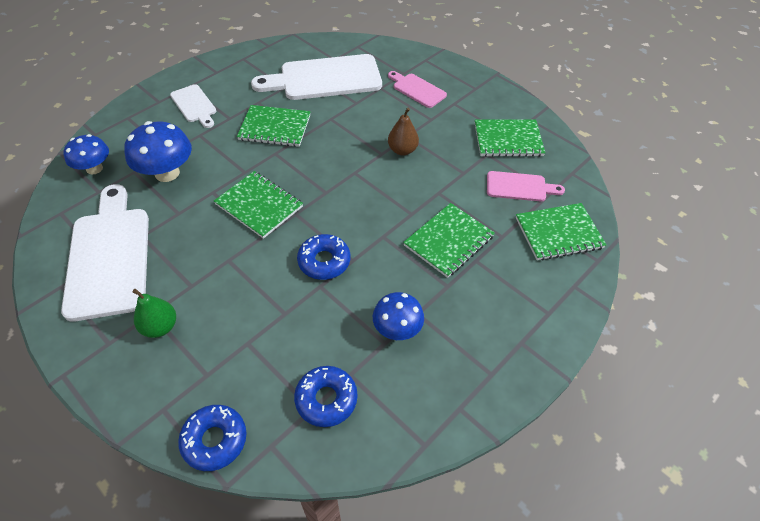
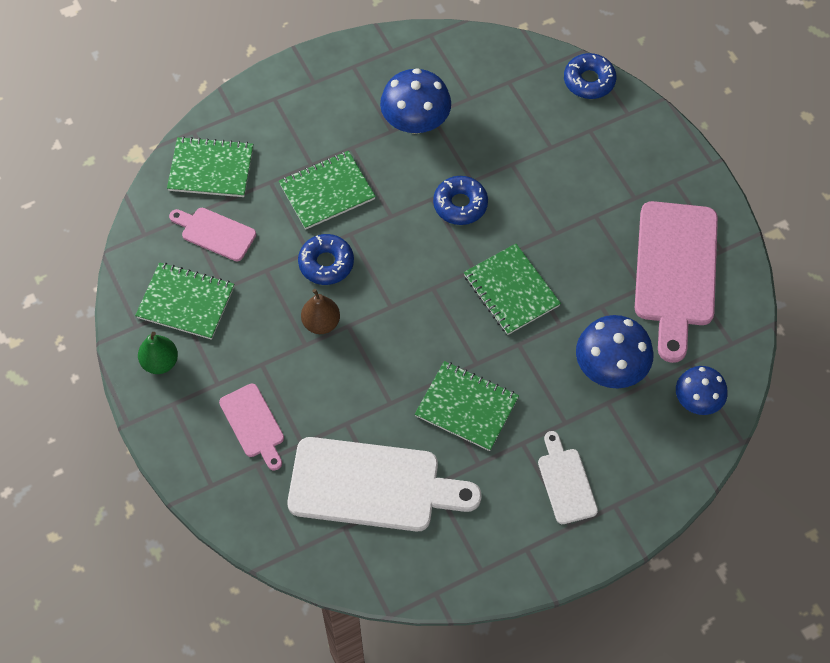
camera: 160 degrees left, 10 degrees up
(109, 256) = (676, 271): white cutting board -> pink cutting board
(160, 327) = (627, 182): green pear -> green pear (160, 362)
(326, 399) = (495, 85): blue donut -> blue donut (326, 263)
(397, 329) = (415, 122): blue mushroom -> blue mushroom, size x1.50

